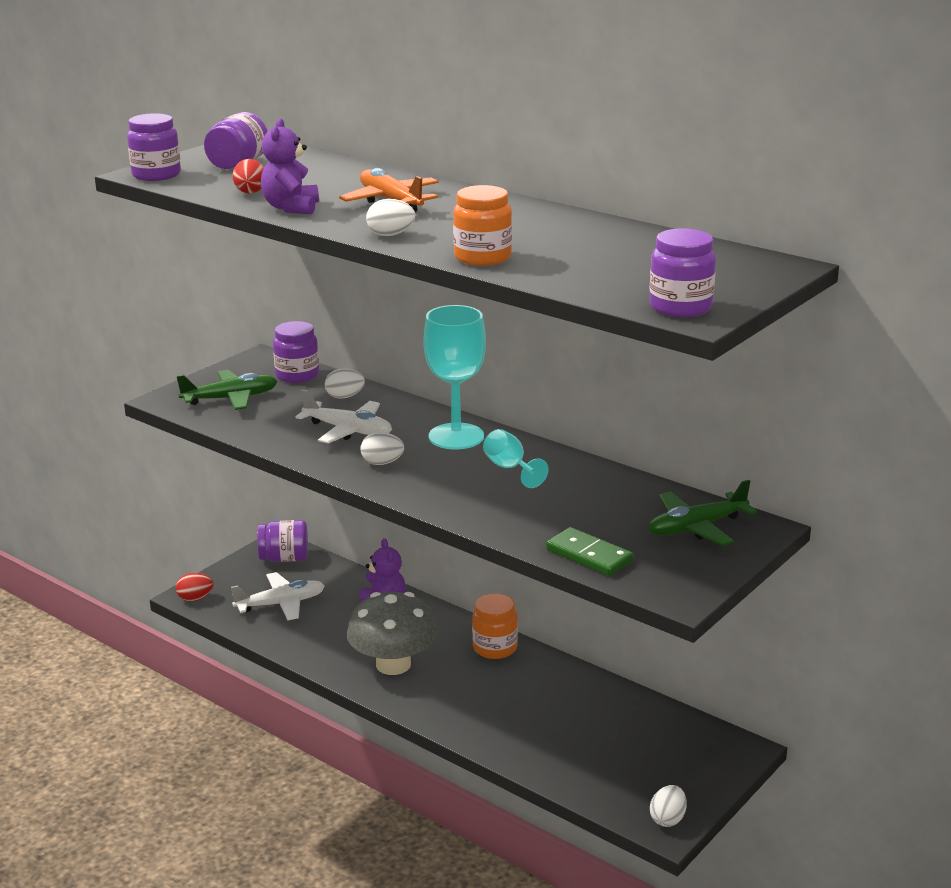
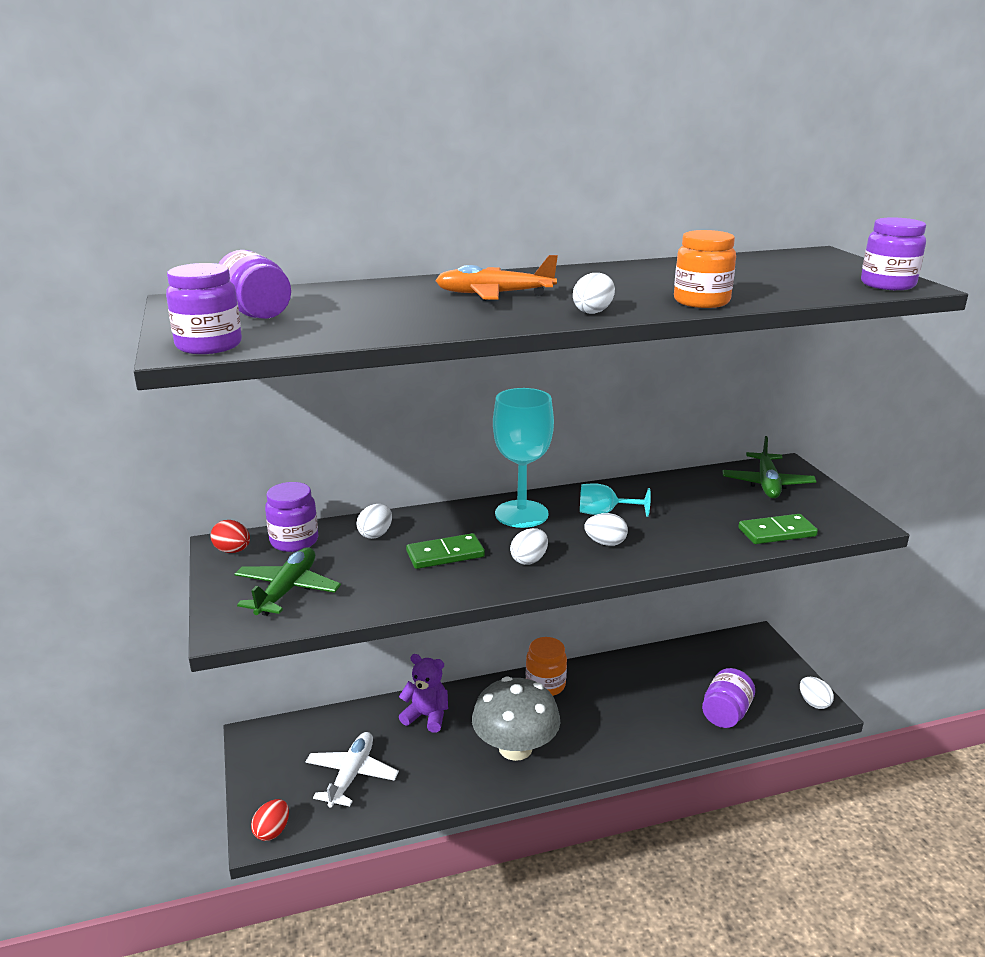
camera: 55 degrees left, 0 degrees up
(250, 193) = (365, 326): red egg -> red egg (232, 551)
(284, 558) = (281, 740): purple jar -> purple jar (725, 714)
(291, 208) = (447, 323): purple teddy bear -> none
(348, 430) = (445, 554): white plane -> green domino
(454, 484) = (605, 543): none -> white egg

